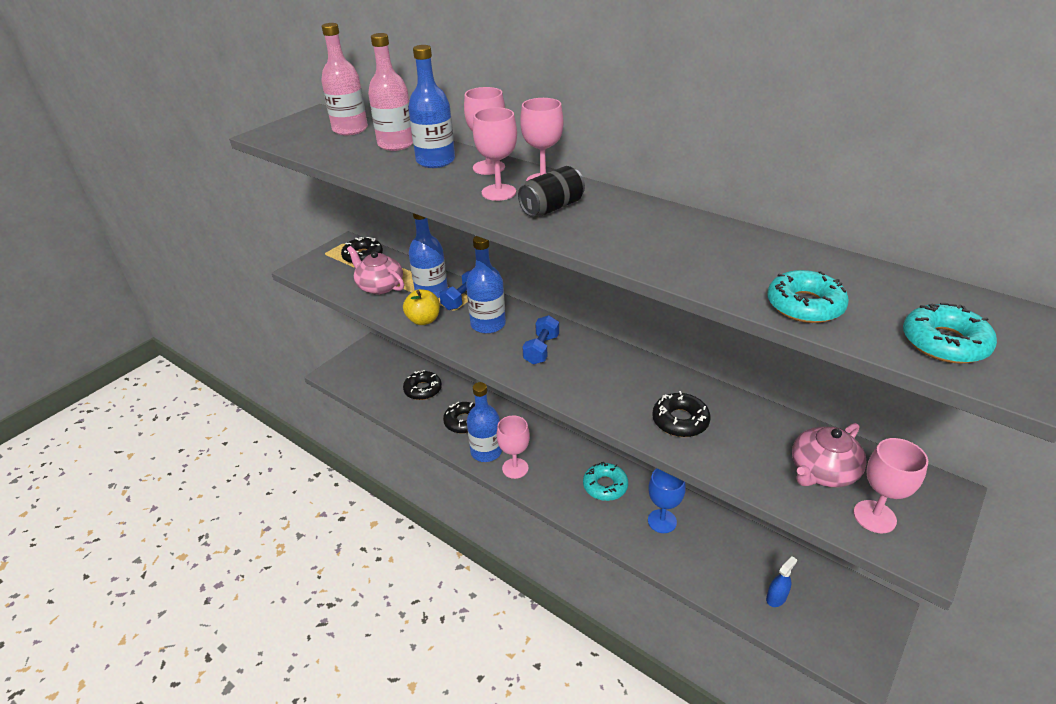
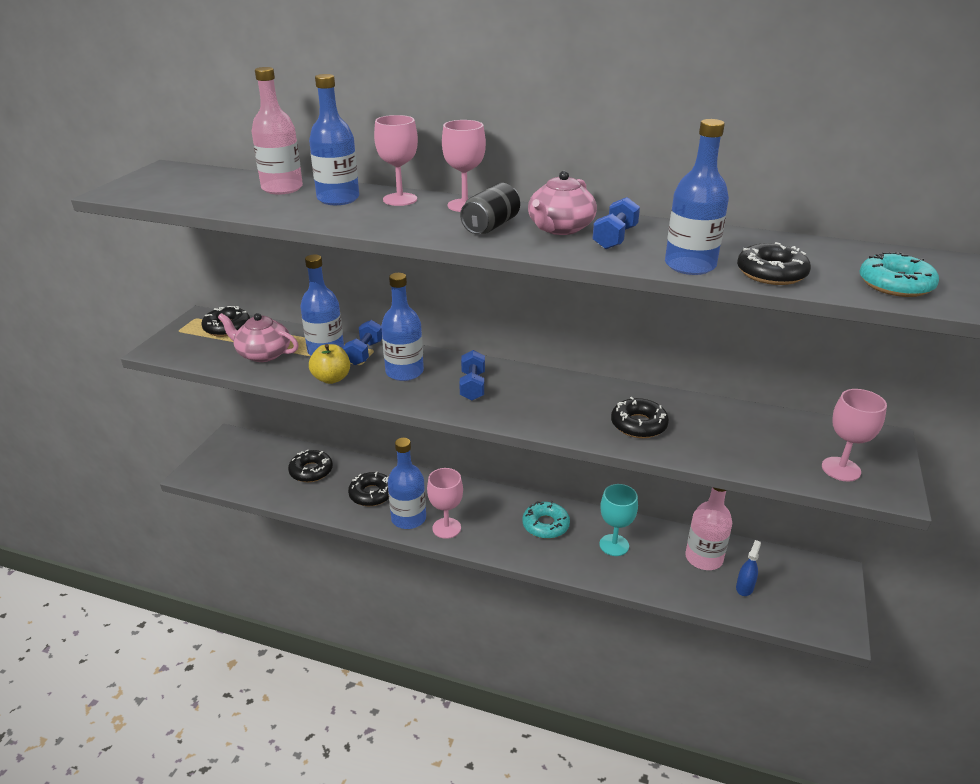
camera: 20 degrees left, 5 degrees down
(350, 129) = (217, 179): pink bottle -> pink bottle (703, 558)
(498, 192) = (427, 219): pink goblet -> none
(662, 521) = (614, 545): blue goblet -> turquoise goblet
(664, 237) = (615, 238): none -> blue dumbbell
(721, 282) = (690, 265): none -> blue bottle
(804, 305) = (771, 273): turquoise donut -> black donut
(822, 471) = (781, 442): pink teapot -> pink teapot (560, 228)

